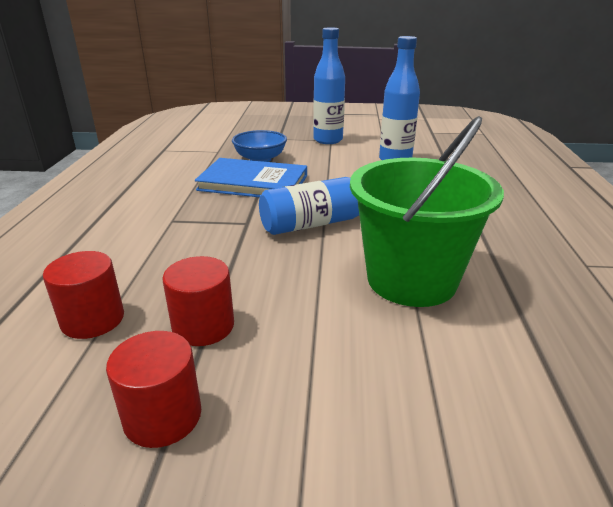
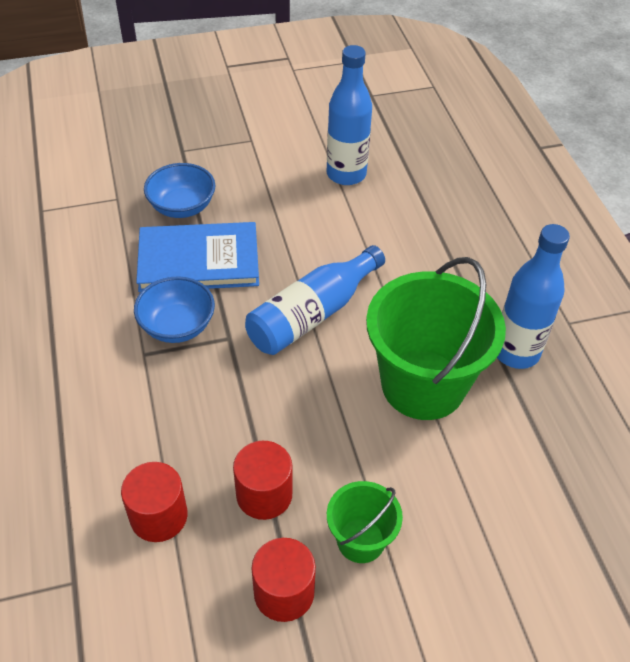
camera: 20 degrees left, 20 degrees up
(210, 210) = (177, 326): none -> blue bowl
(281, 389) = (360, 540): none -> green bucket
(328, 140) = (248, 142): blue bottle -> blue bottle (516, 352)

